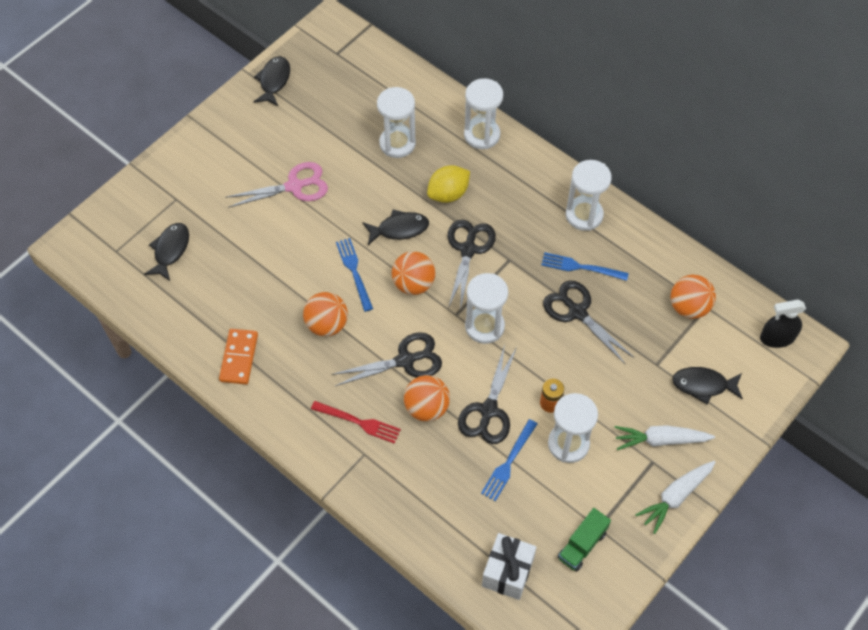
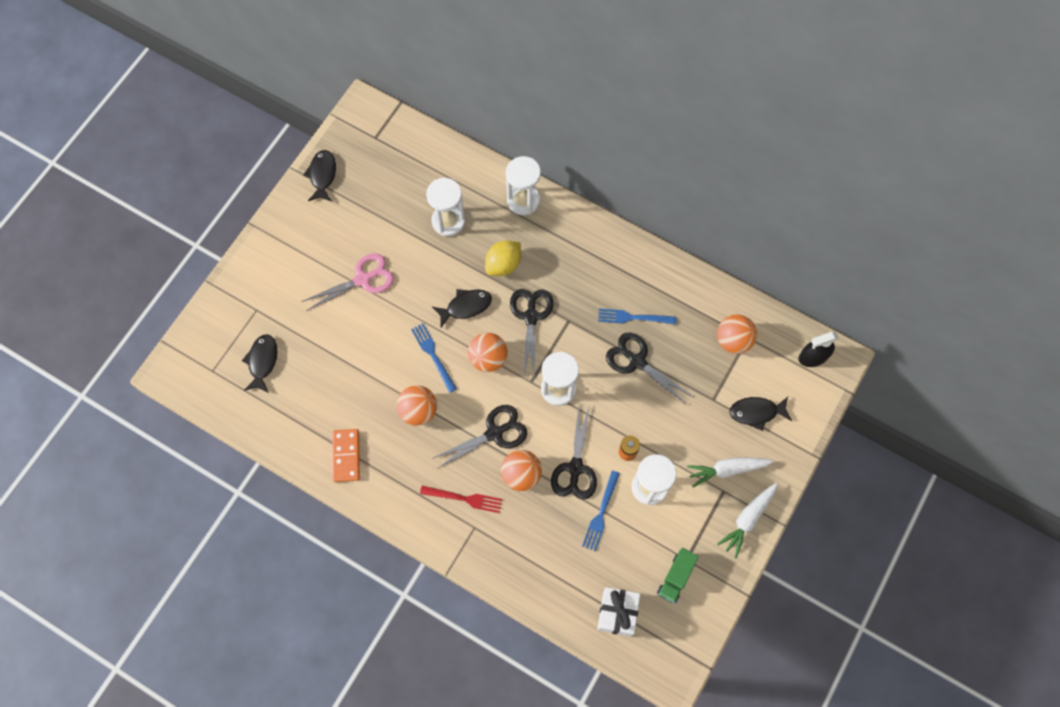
camera: 10 degrees left, 10 degrees up
(584, 215) = (628, 266): white hourglass -> none

